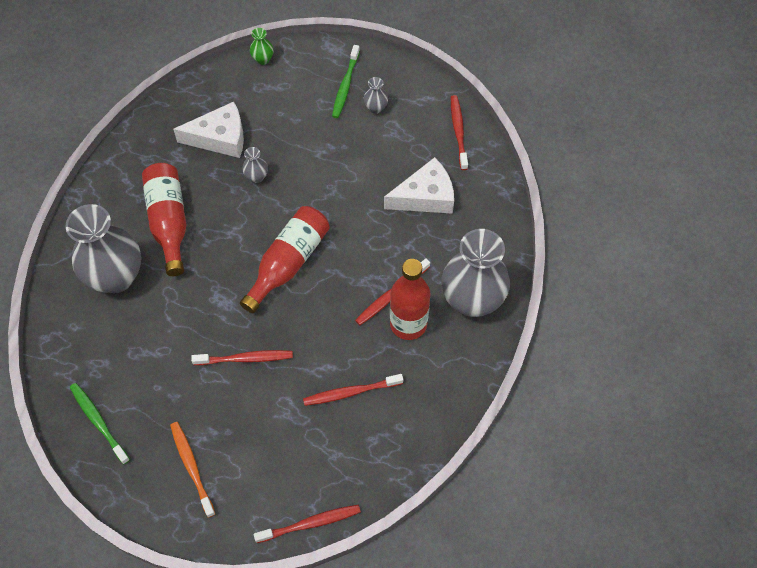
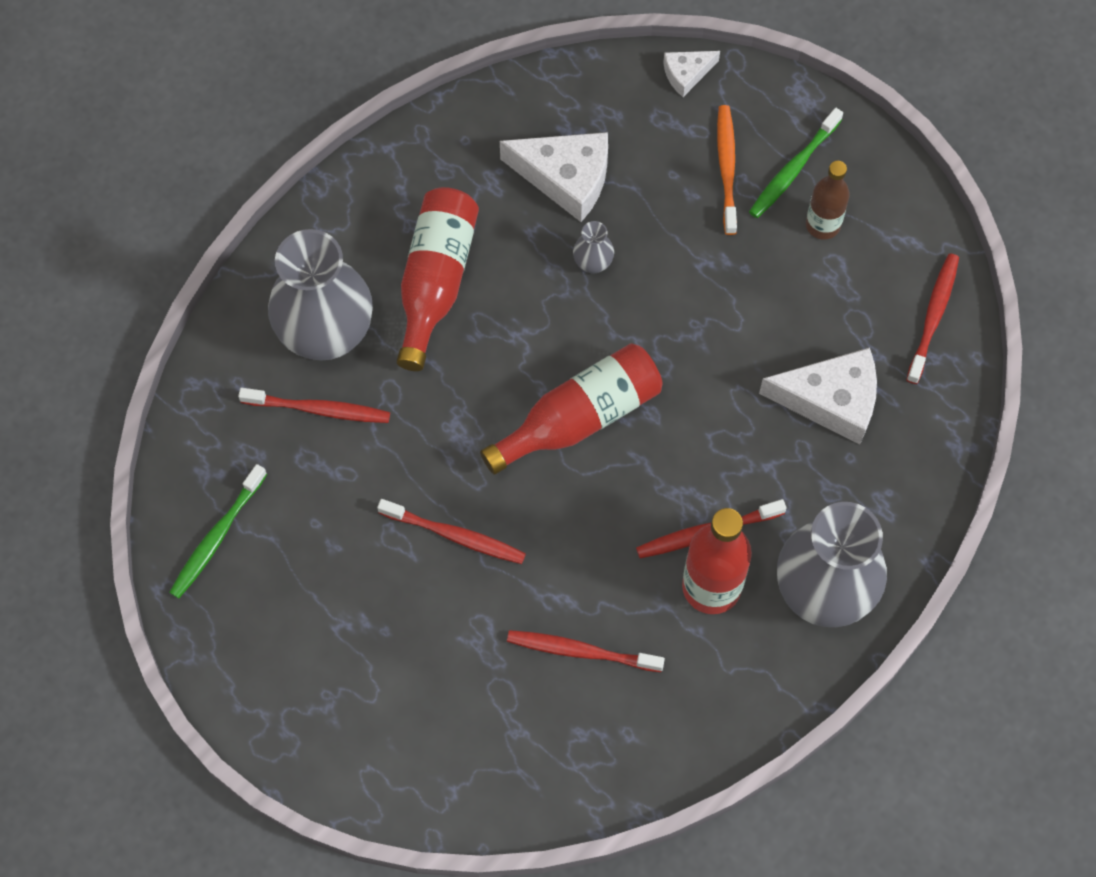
camera: 25 degrees right, 5 degrees up
(98, 421) = (216, 537): green toothbrush -> green toothbrush turned 135 degrees counterclockwise
(191, 467) = (315, 658): orange toothbrush -> orange toothbrush (726, 168)
(263, 59) = (686, 74): green vase -> white cheese
(310, 523) = (441, 812): red toothbrush -> red toothbrush (319, 409)
(375, 108) = (822, 225): grey vase -> brown bottle

